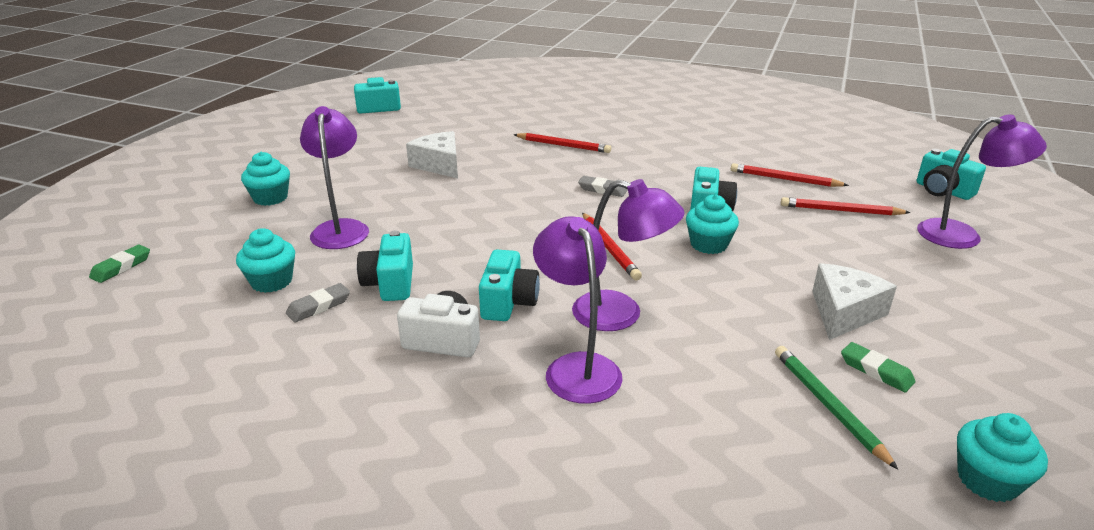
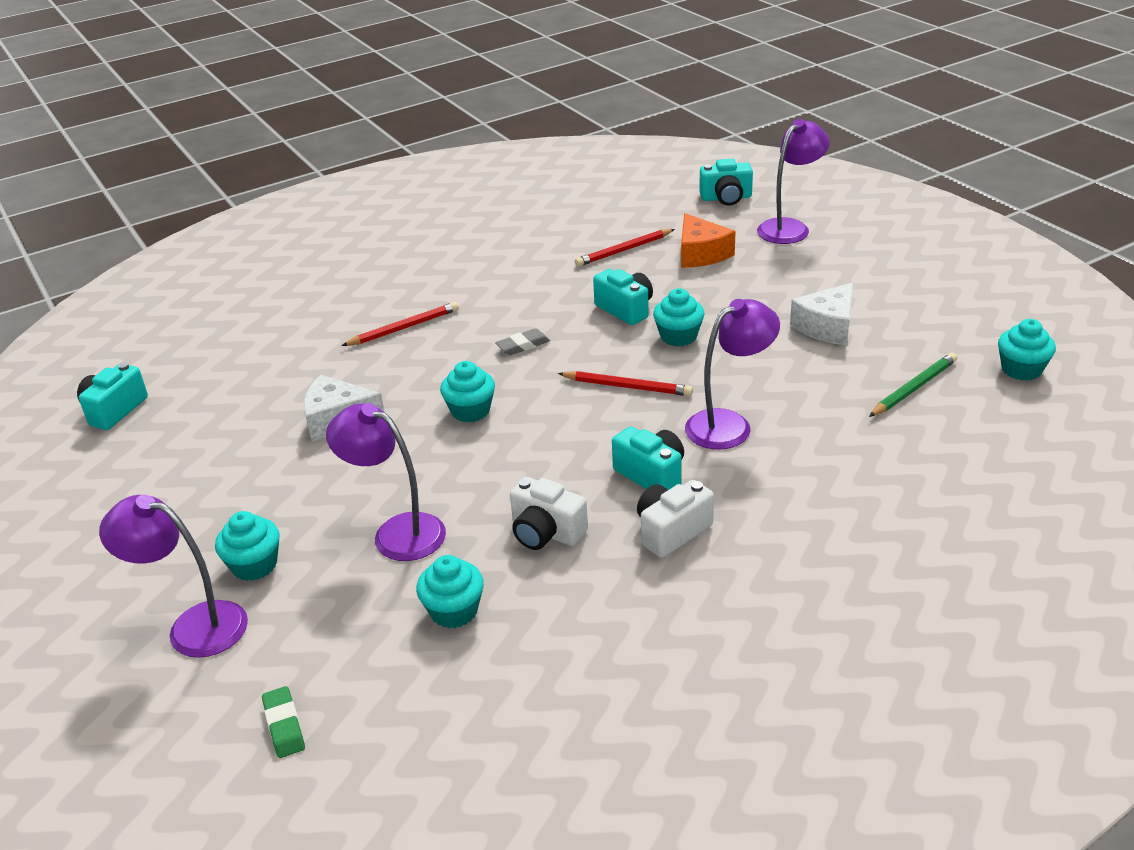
camera: 50 degrees left, 5 degrees up
(319, 306) = (538, 590): grey eraser -> none
(390, 283) = (546, 532): turquoise camera -> white camera
(501, 201) = (470, 411): none -> turquoise cupcake
(577, 367) = (775, 475): purple lamp -> purple lamp (194, 626)
(827, 405) = (914, 388): green pencil -> green pencil turned 120 degrees clockwise
(840, 211) = (701, 254): red pencil -> orange cheese
(844, 312) = (827, 327): white cheese -> white cheese turned 120 degrees counterclockwise
(876, 371) = (898, 350): green eraser -> none

